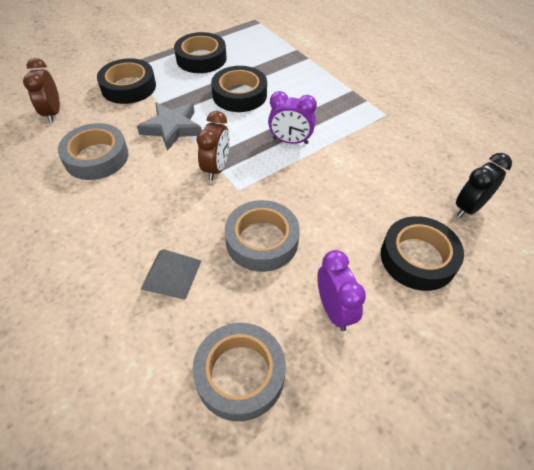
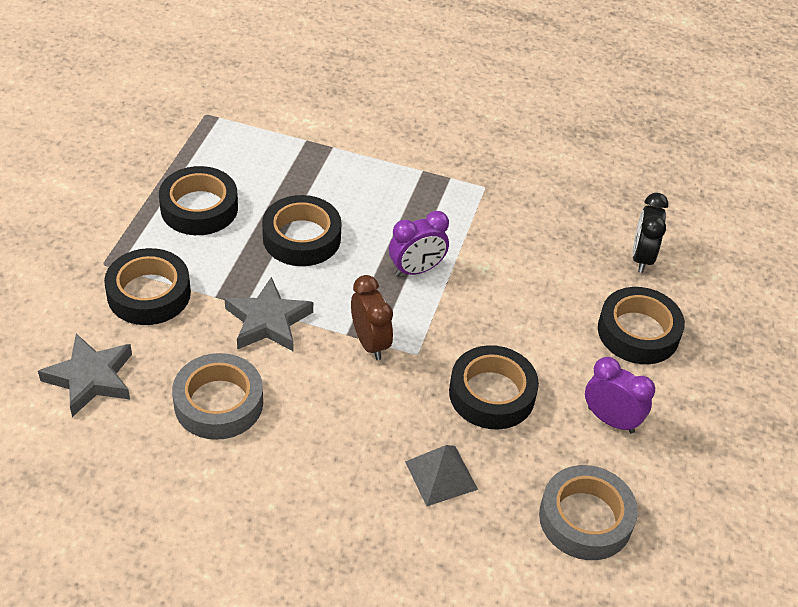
camera: 40 degrees left, 5 degrees down
(53, 113) = (90, 378): brown clock -> grey star
(262, 241) = (492, 394): grey tape -> black tape

